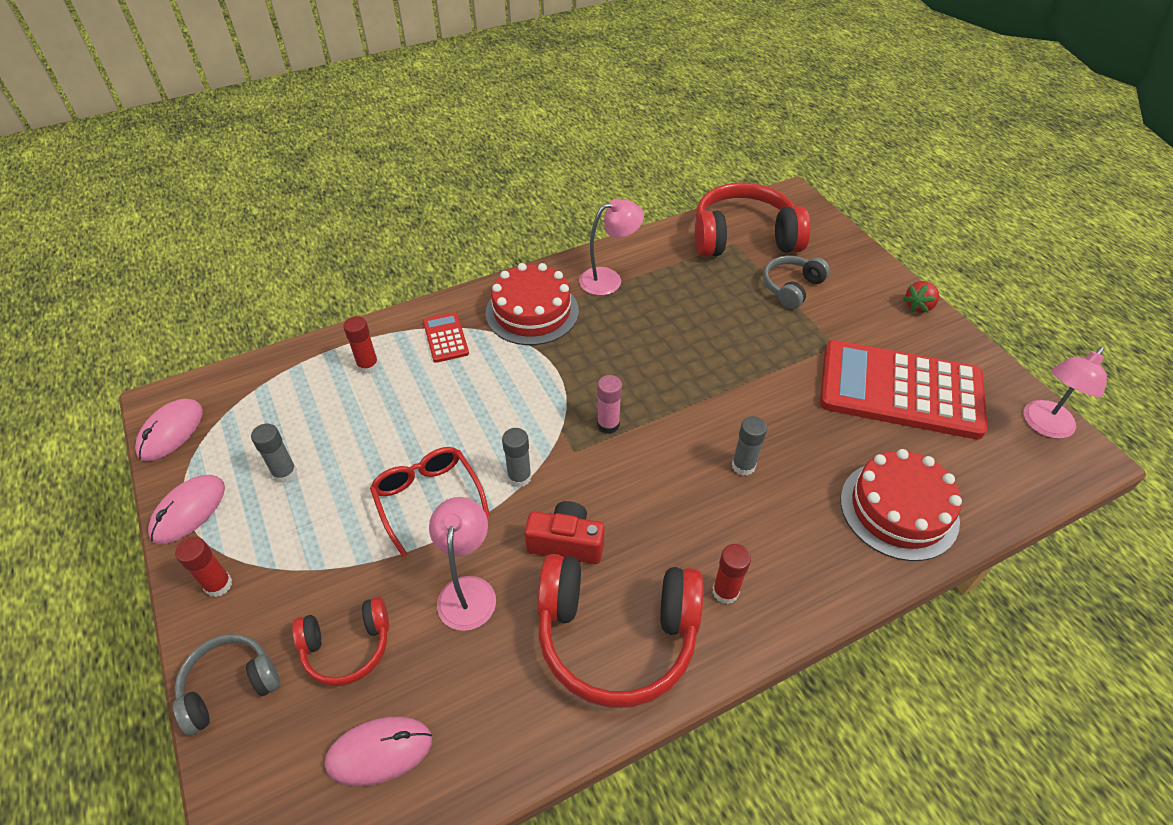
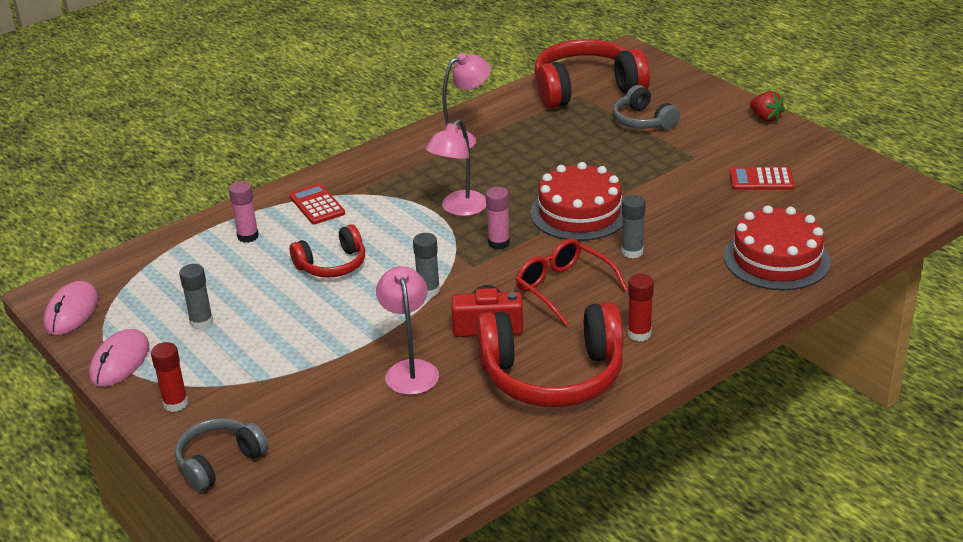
camera: 10 degrees left, 15 degrees down
(347, 647) = (315, 421): red headphones -> red headphones (332, 265)
(368, 366) = (248, 236): red glue stick -> pink glue stick
(379, 751) = (372, 476): pink mouse -> none
(428, 499) = (348, 318): red glasses -> red glasses (564, 288)
(532, 312) = (395, 174): red cake -> red cake (579, 212)
(791, 287) = (643, 121): grey headphones -> grey headphones turned 60 degrees counterclockwise
(900, 390) = (761, 180): red calculator -> red calculator, size x0.42
(918, 306) = (765, 118): red strawberry -> red strawberry turned 75 degrees counterclockwise
(1044, 426) = (892, 185): pink lamp -> pink lamp (459, 209)

